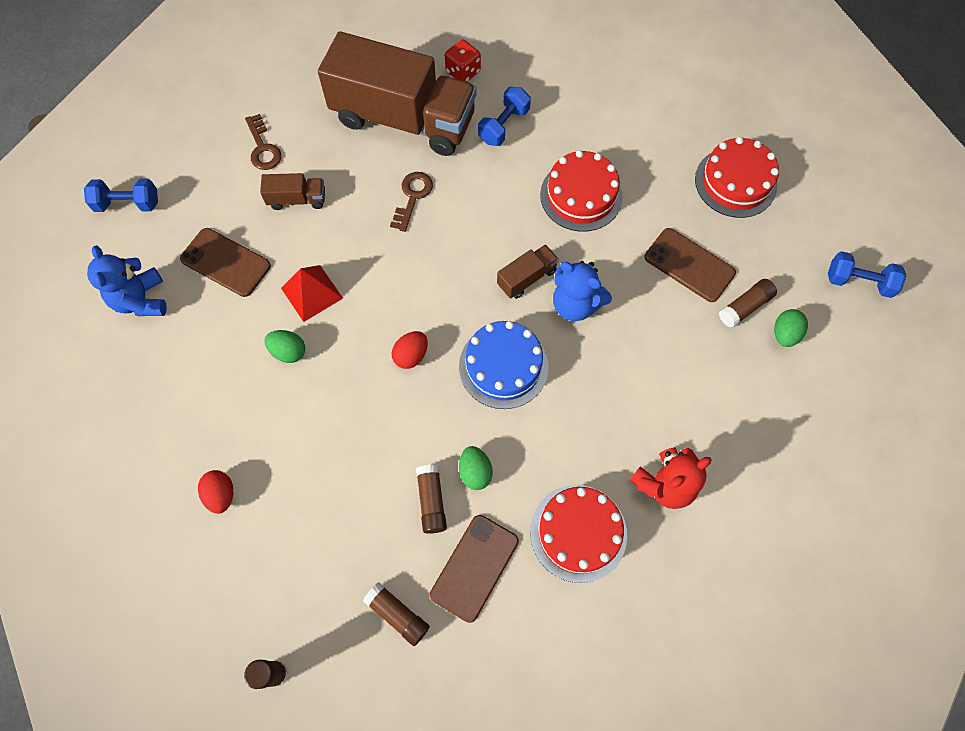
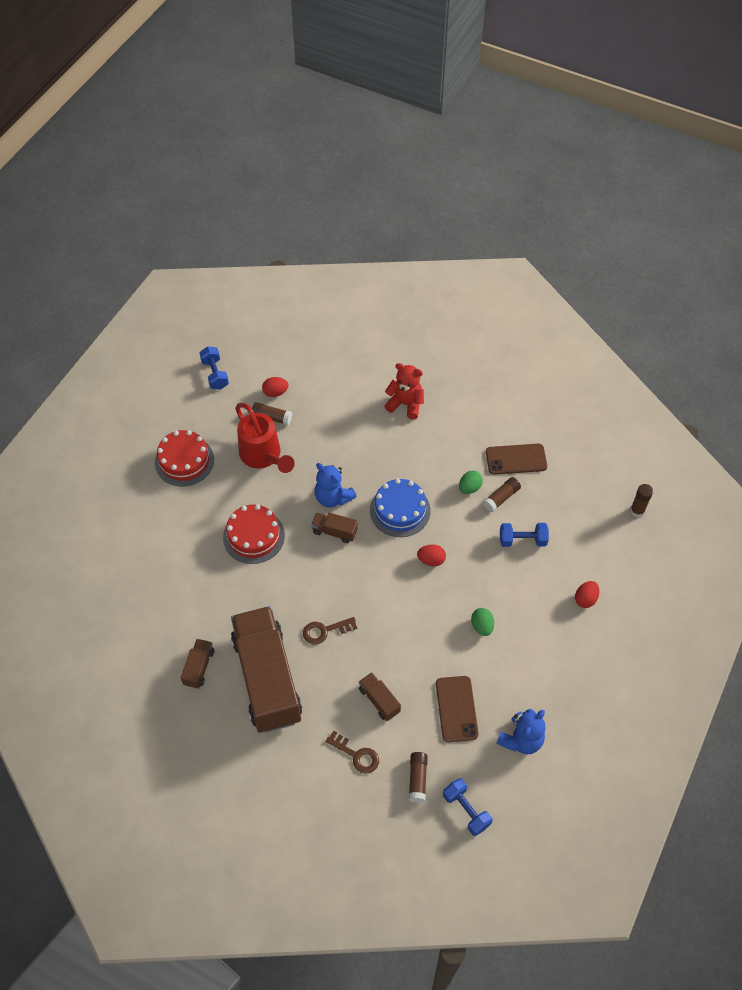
camera: 125 degrees left, 10 degrees down
(263, 148) = (356, 755): brown key -> brown key turned 90 degrees clockwise
(311, 293) = (436, 641): red pyramid -> none
(397, 615) = (566, 477): brown glue stick -> brown glue stick (417, 779)
(463, 72) = (199, 667): red dice -> brown truck
(504, 126) = (229, 612): blue dumbbell -> blue dumbbell (522, 540)
(575, 304) = (333, 497): blue teddy bear -> blue teddy bear turned 135 degrees clockwise
(578, 533) = (461, 426): red cake -> none
(689, 265) = (263, 456): brown phone -> red watering can
(784, 334) = (275, 392): green egg -> red egg

